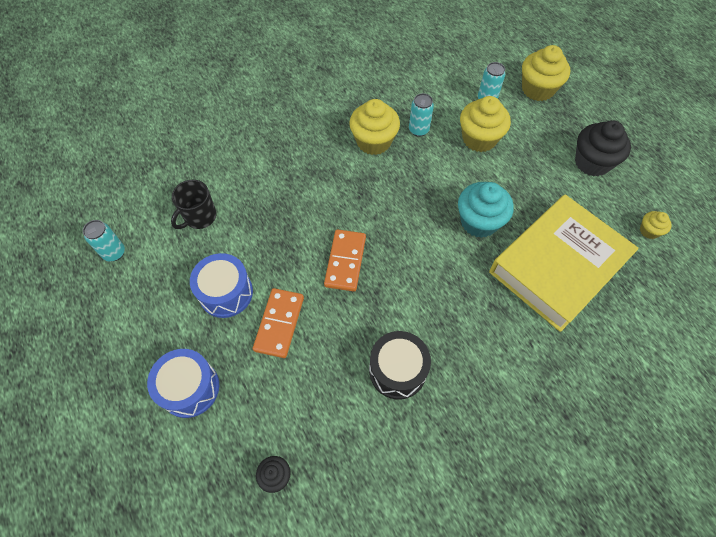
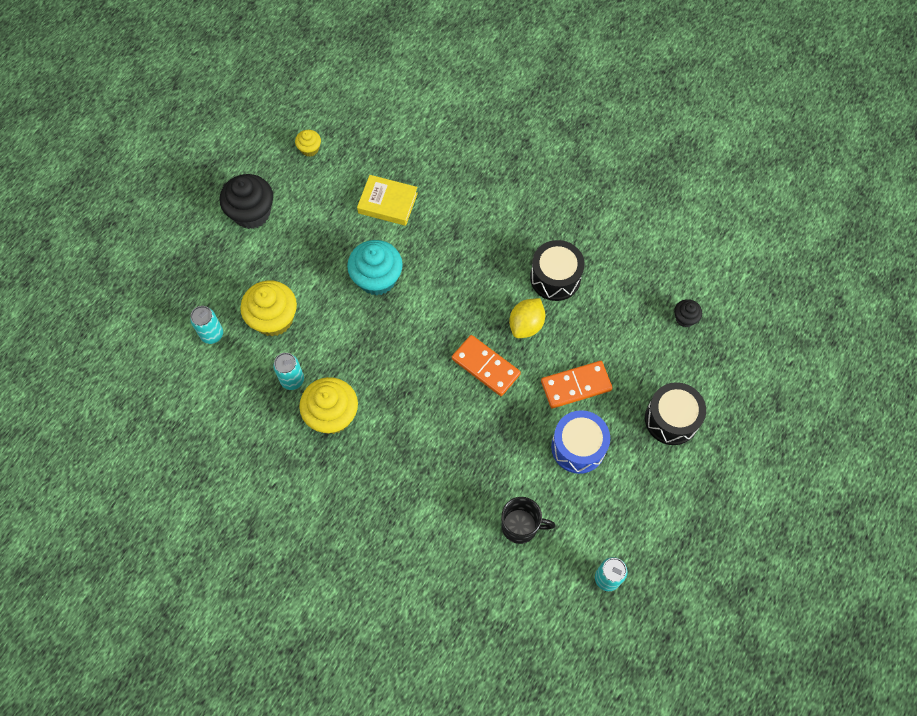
camera: 120 degrees left, 5 degrees up
(190, 388) = (671, 419): blue drum -> black drum
(345, 261) = (485, 367): orange domino -> orange domino turned 60 degrees clockwise
(364, 315) = (526, 325): none -> yellow lemon
(537, 89) = (171, 292): yellow cupcake -> none
(557, 266) = (388, 203): yellow book -> yellow book, size x0.48

